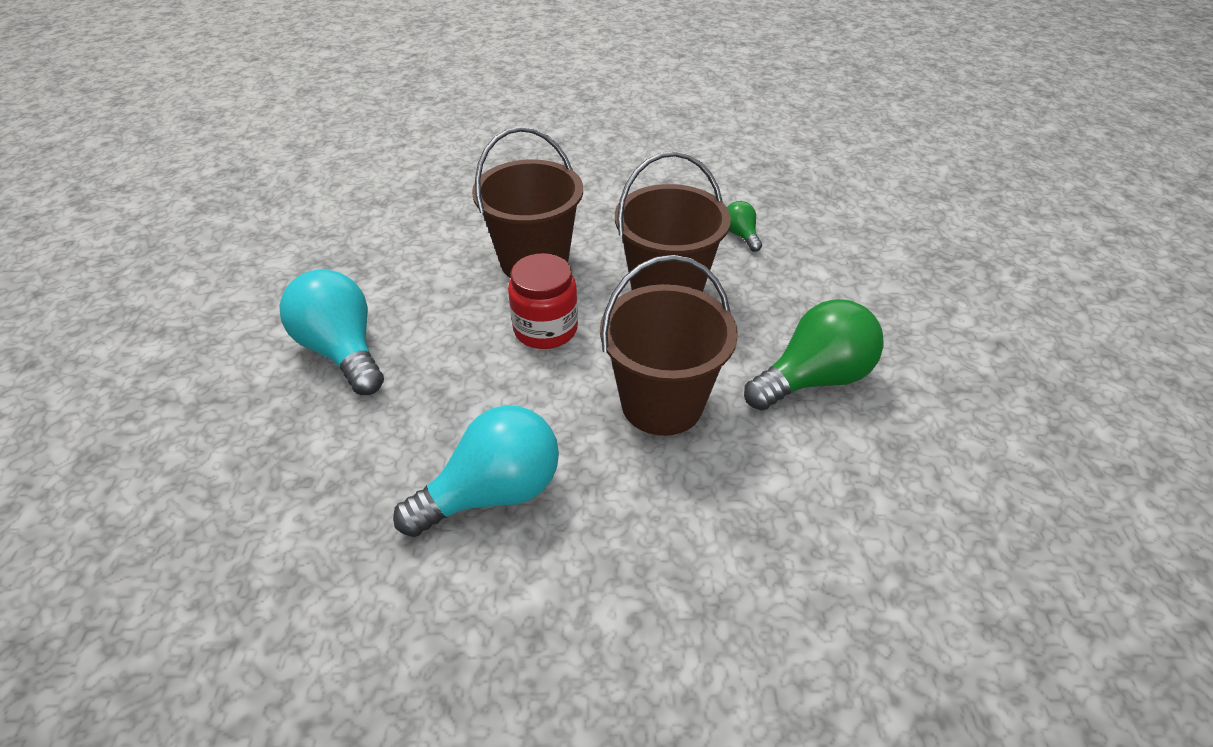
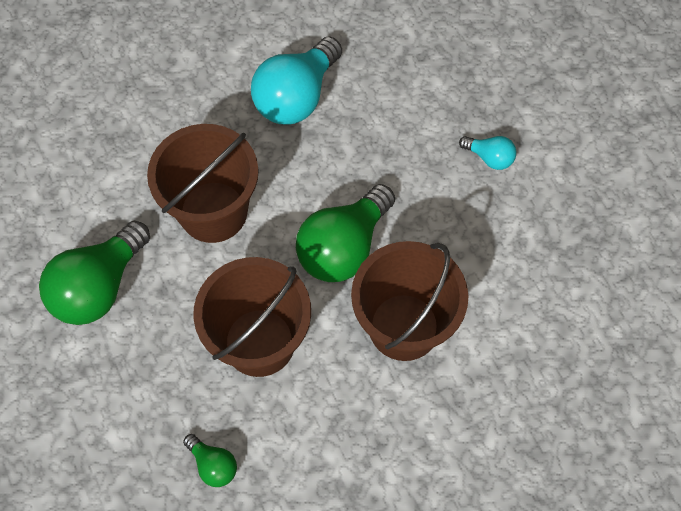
camera: 155 degrees right, 20 degrees up
(342, 350) = (489, 157): turquoise light bulb -> turquoise light bulb, size x0.48
(545, 329) = (343, 247): red jar -> green light bulb

